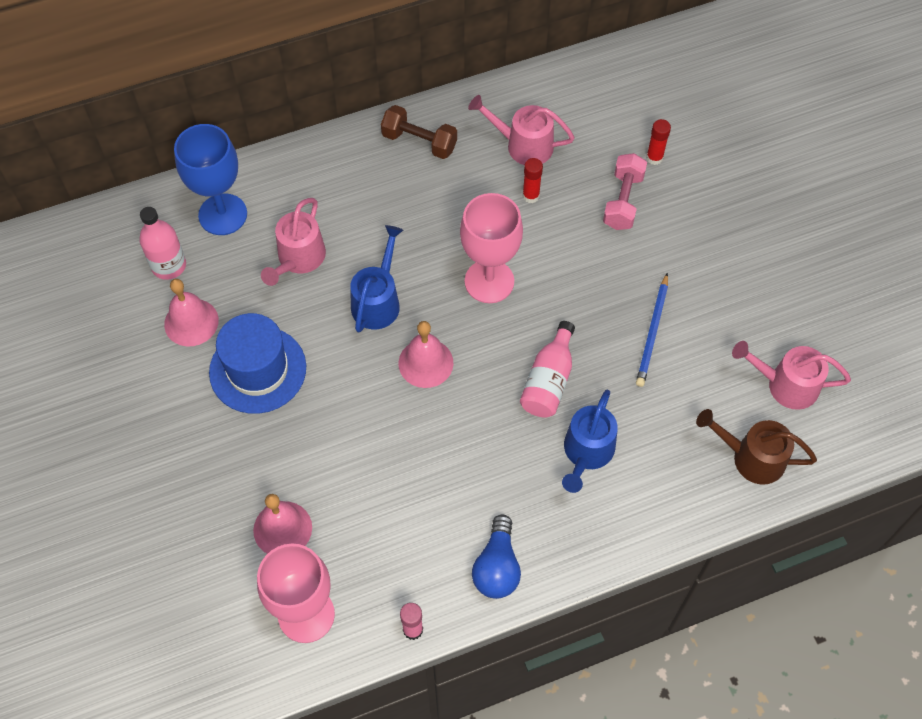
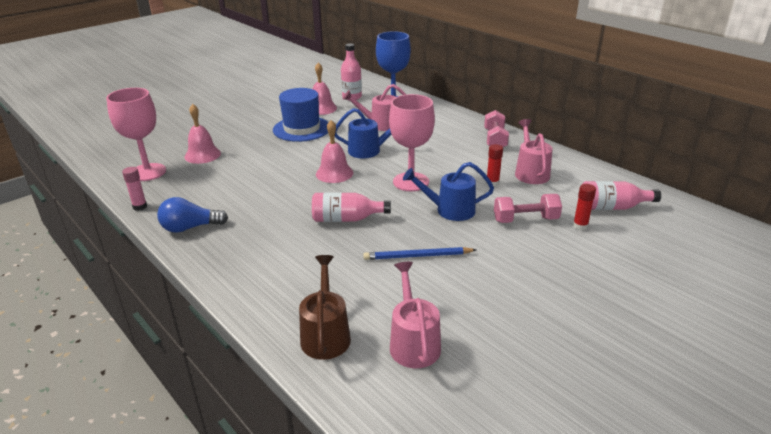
camera: 70 degrees right, 30 degrees down
(419, 142) = (495, 140): brown dumbbell -> pink dumbbell
(586, 453) = (294, 246): blue watering can -> blue watering can (449, 210)
(631, 110) = (612, 207): none -> pink bottle

